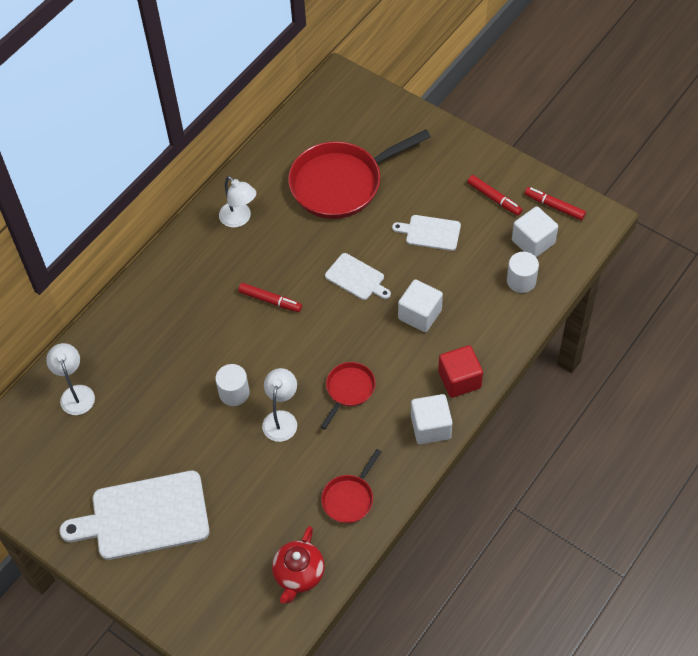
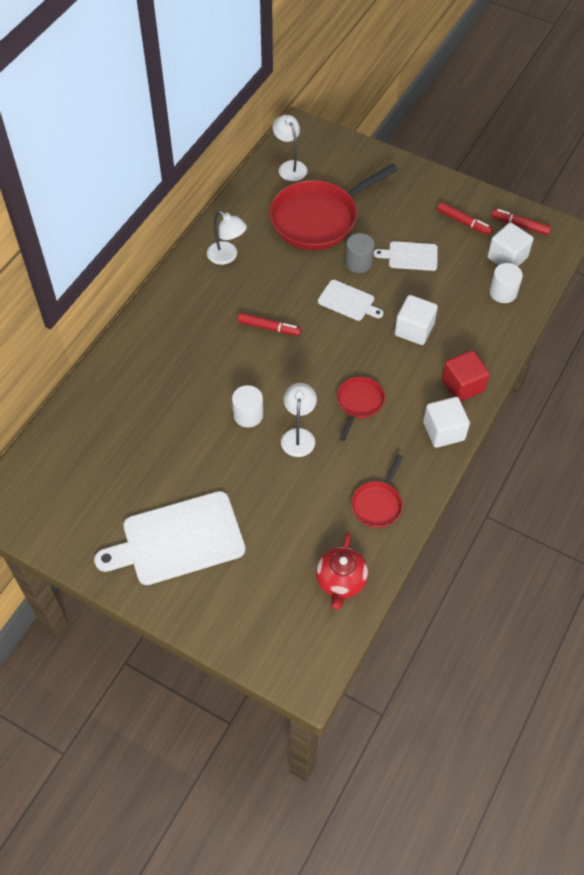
camera: 10 degrees left, 0 degrees up
(76, 393) = (91, 428): white lamp -> white lamp (290, 166)
(374, 236) = (358, 263): none -> grey cylinder

